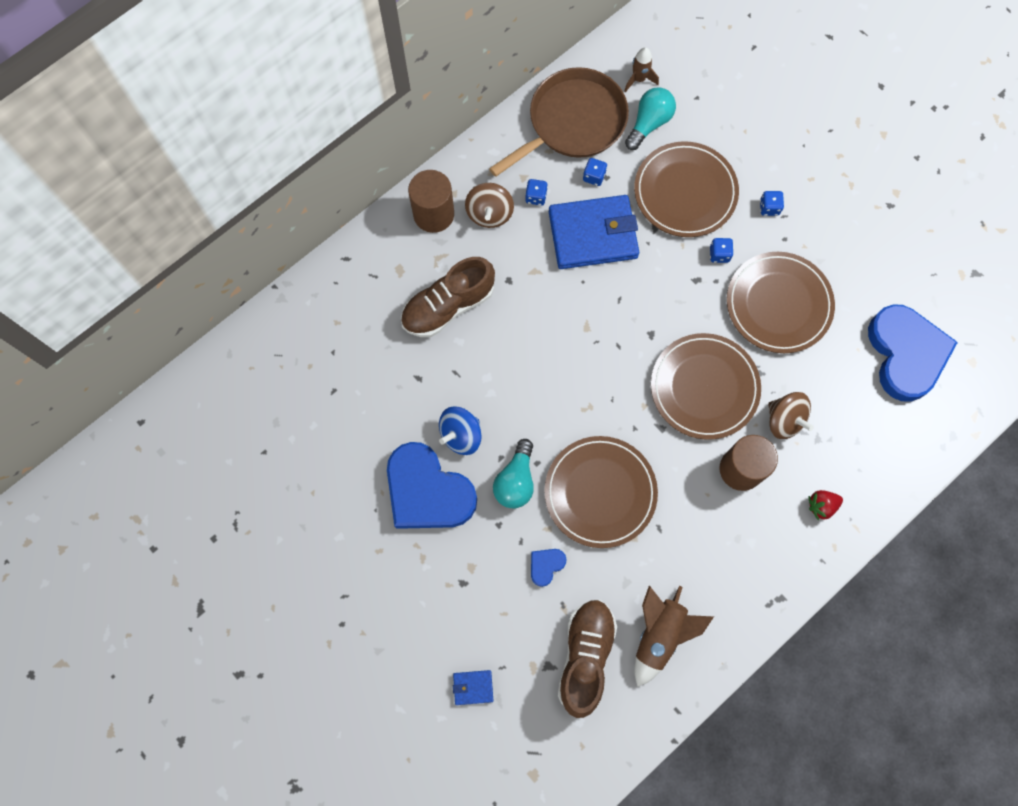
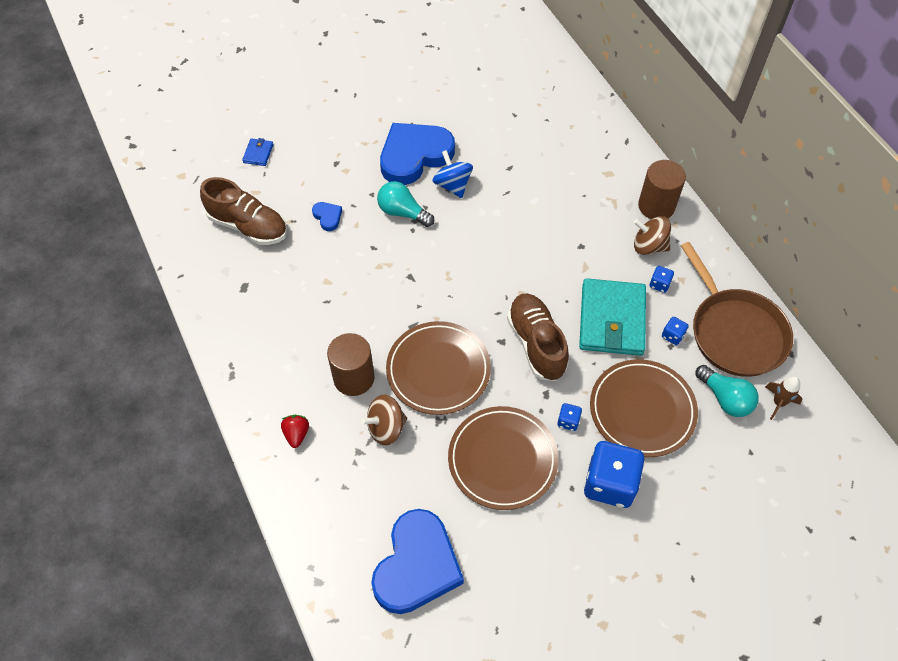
camera: 105 degrees right, 15 degrees down
(448, 306) = (567, 199): brown shoe -> brown shoe (536, 344)
(593, 234) = (612, 320): blue wallet -> turquoise wallet
(600, 492) = (372, 267): brown plate -> none
(659, 634) = (242, 278): brown rocket -> none
(769, 208) = (610, 483): blue dice -> blue dice, size x2.31
(905, 354) = (416, 565): blue heart -> blue heart turned 75 degrees counterclockwise

